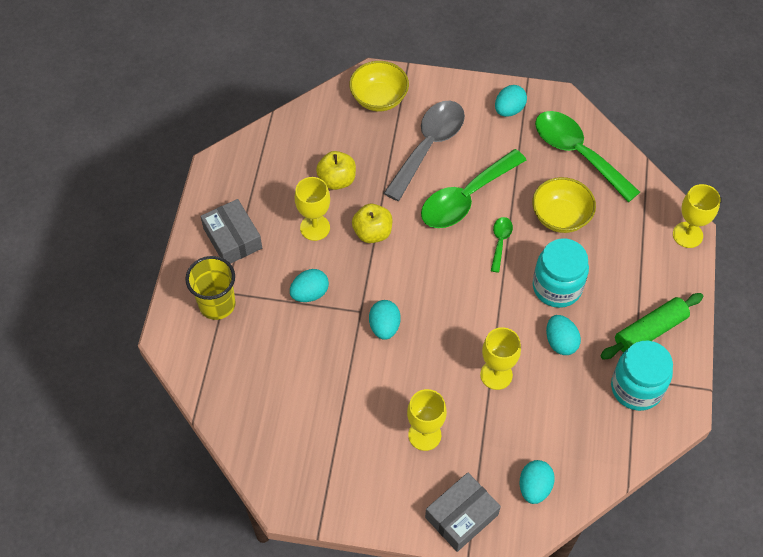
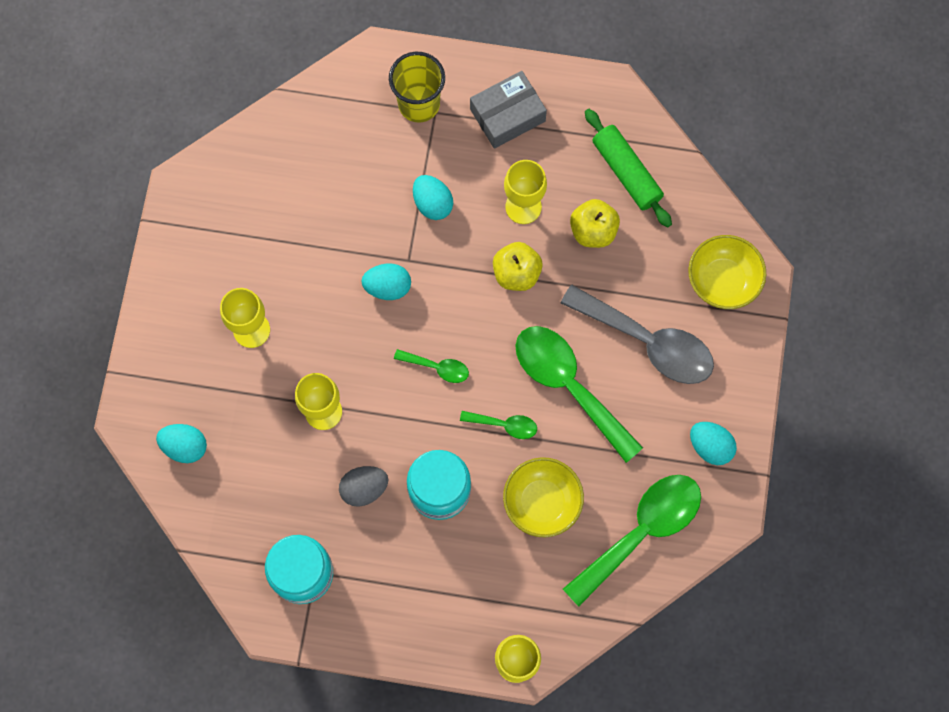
camera: 90 degrees right, 15 degrees up
(454, 289) = (437, 367): none -> green spoon
(461, 516) = (156, 367): grey box -> none
(560, 342) = (364, 488): turquoise egg -> grey egg
(650, 331) = (378, 598): green rolling pin -> green rolling pin (626, 172)

